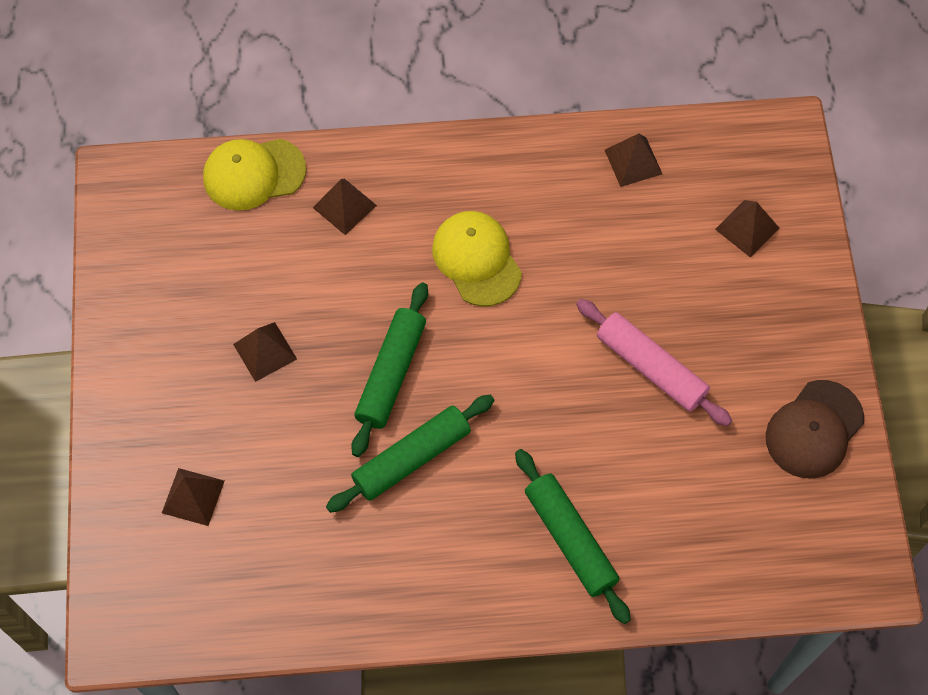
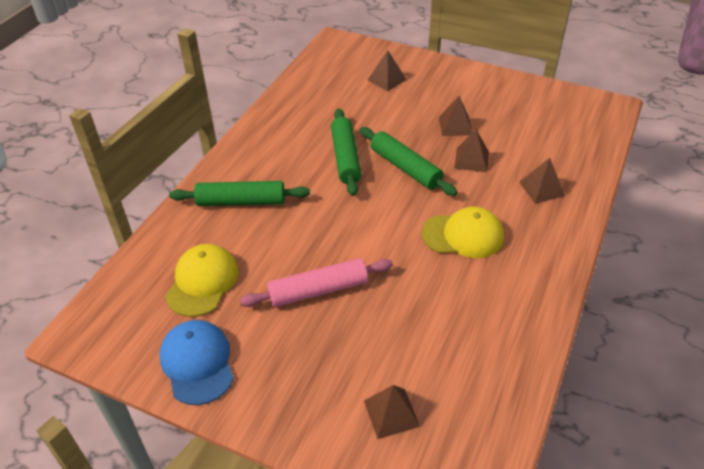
camera: 120 degrees right, 20 degrees down
(253, 174) = (588, 158): yellow cap -> yellow cap (202, 282)
(633, 162) = (500, 364): brown pyramid -> brown pyramid (471, 160)
(814, 429) = (197, 363): brown cap -> blue cap

